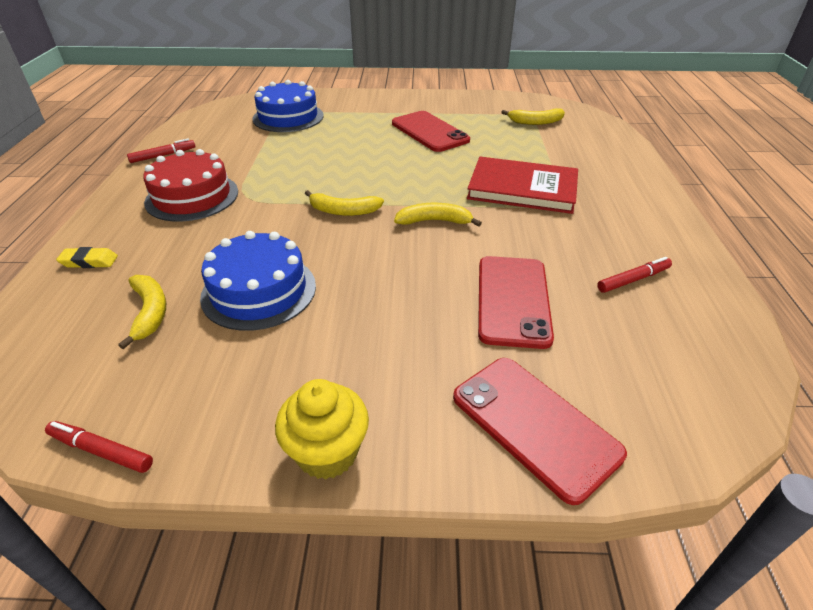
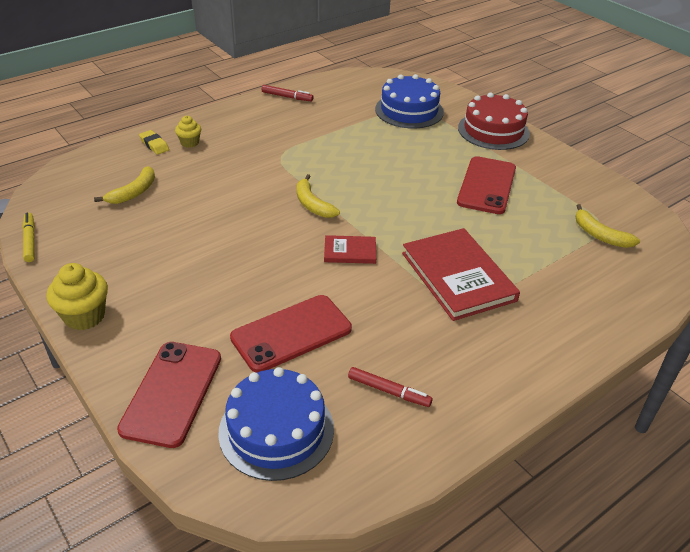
camera: 50 degrees right, 0 degrees up
(101, 451) = (30, 241): red marker -> yellow marker
(130, 237) = (190, 143): none -> yellow cupcake
(192, 197) = (255, 137): red cake -> red cake (493, 130)
(259, 291) = (189, 218): blue cake -> blue cake (276, 430)
(434, 221) = (350, 251): yellow banana -> red book

